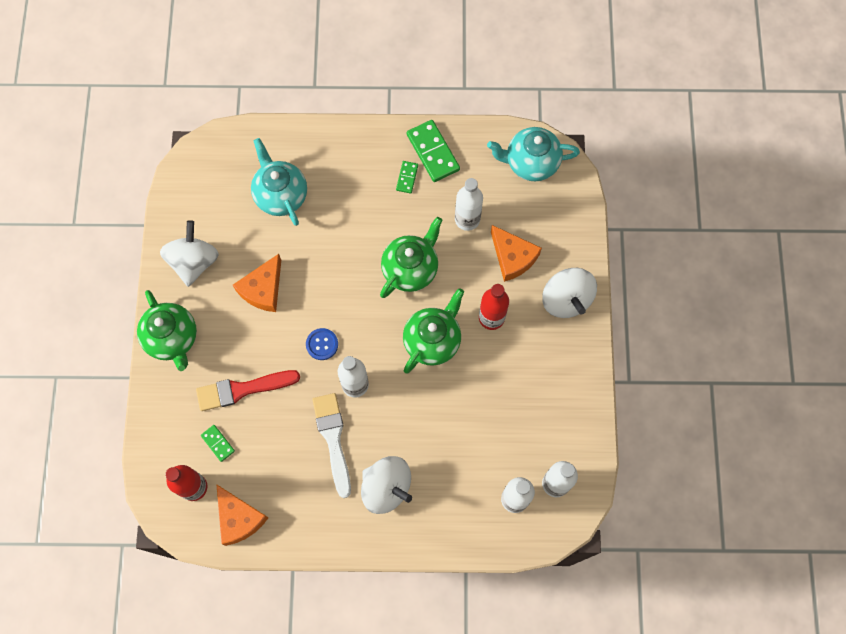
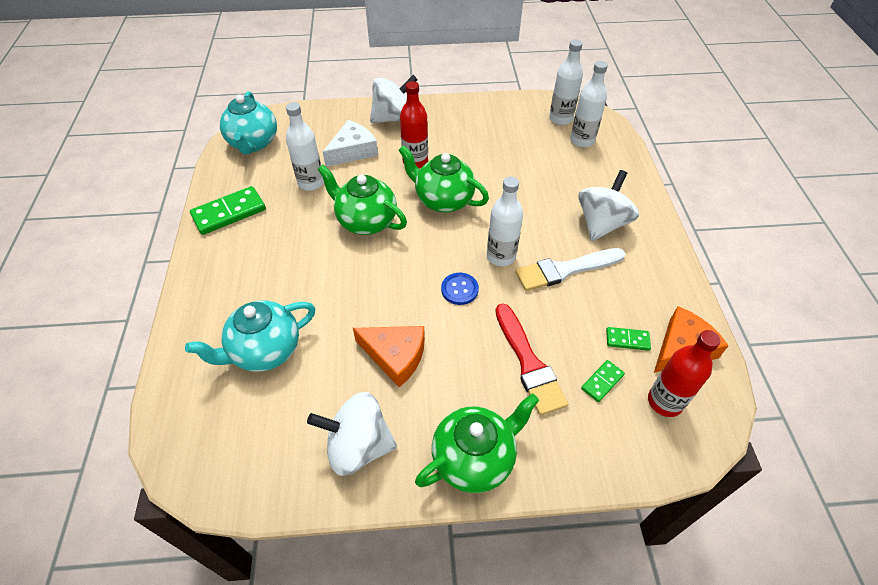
camera: 95 degrees left, 20 degrees down
(407, 178) = (257, 231): green domino -> green domino (627, 340)
(512, 257) = (352, 151): orange cheese -> white cheese

